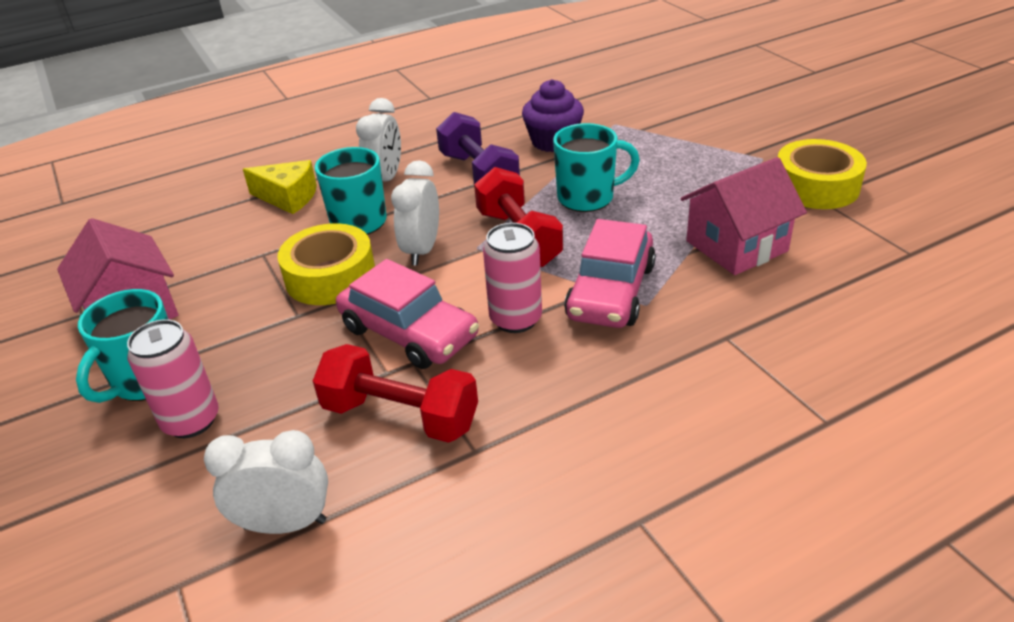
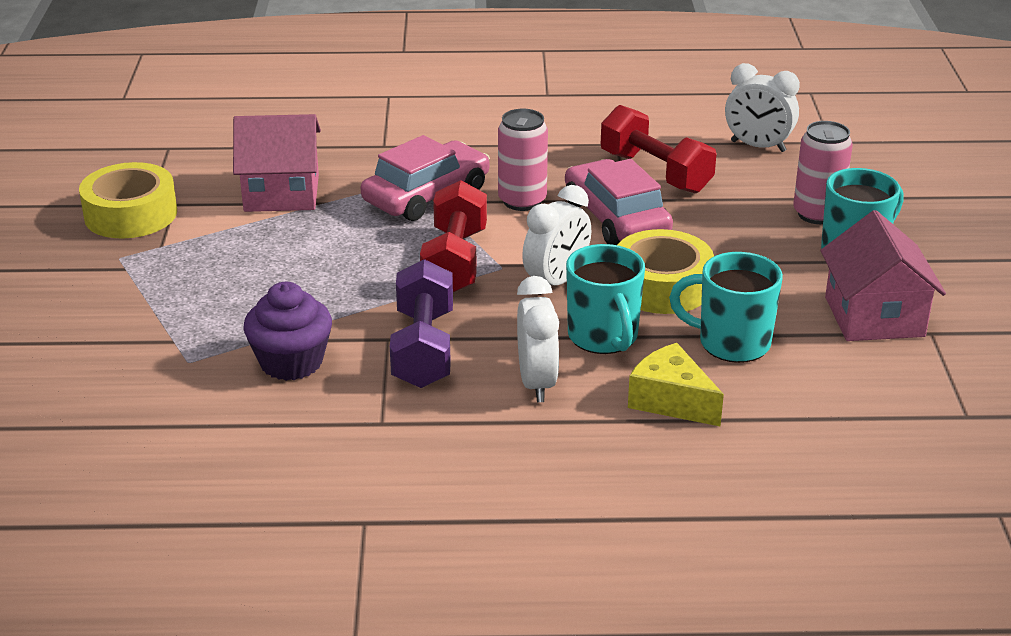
camera: 155 degrees left, 5 degrees down
(386, 179) = (536, 383): white clock -> white clock turned 135 degrees clockwise
(587, 198) = (343, 278): turquoise mug -> turquoise mug (731, 343)

